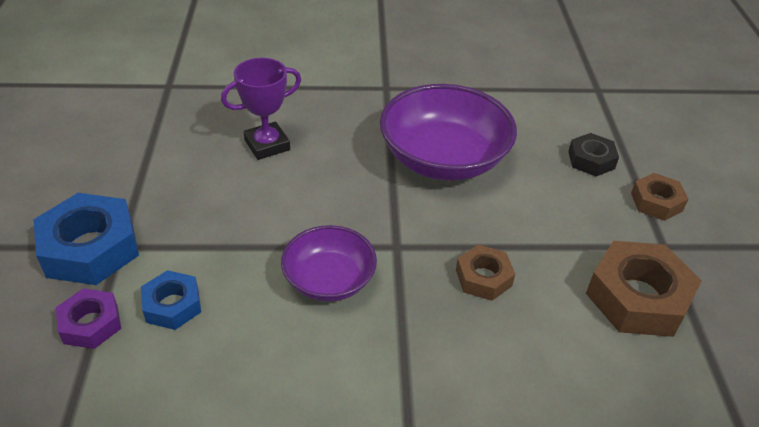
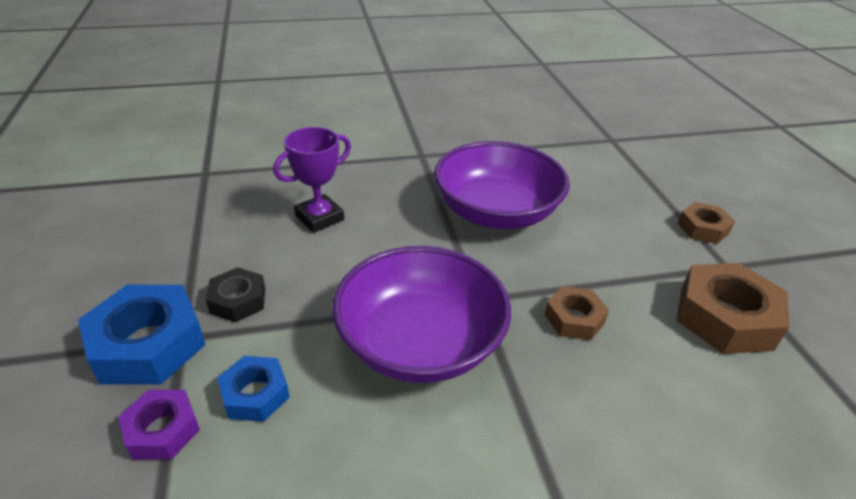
camera: 10 degrees left, 5 degrees down
(329, 280) = (420, 342): purple bowl -> purple bowl, size x1.69
(591, 160) = (630, 198): black nut -> black nut (238, 300)

